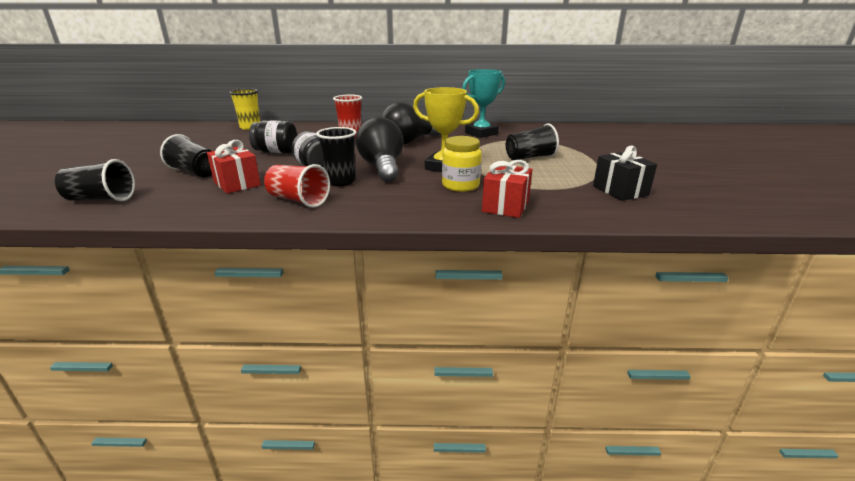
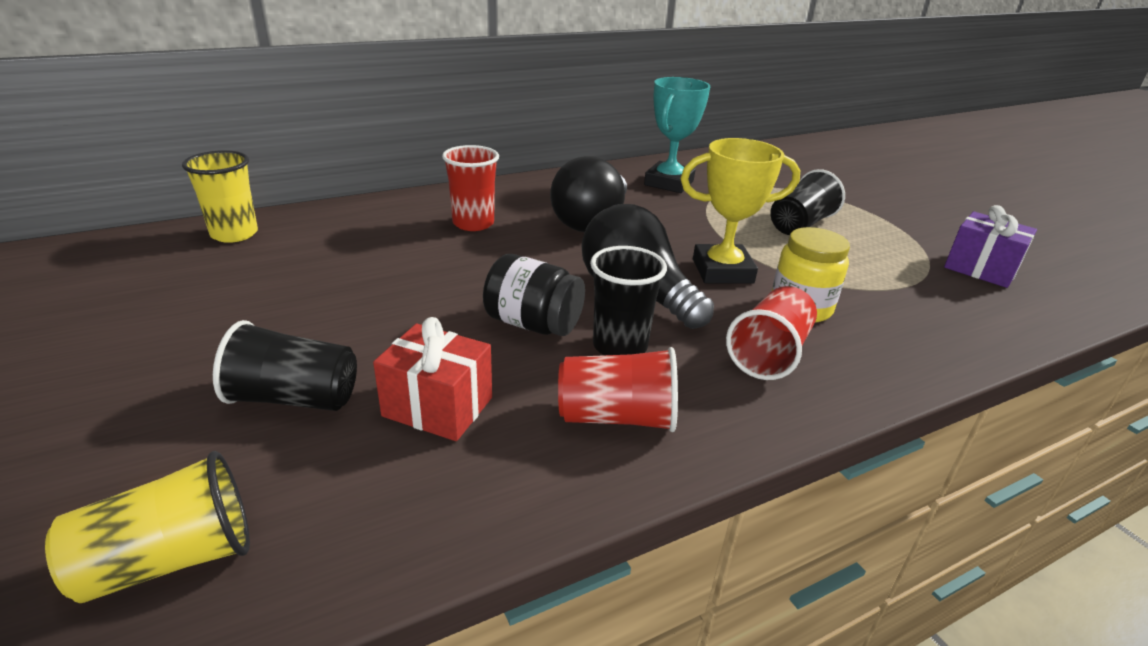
camera: 30 degrees left, 5 degrees up
(101, 199) = (171, 560): black cup -> yellow cup
(276, 152) = (392, 295): black jar -> none
(409, 197) = (769, 354): none -> red cup
(505, 206) = (911, 337): red gift -> none
(620, 191) = (980, 269): black gift -> purple gift

